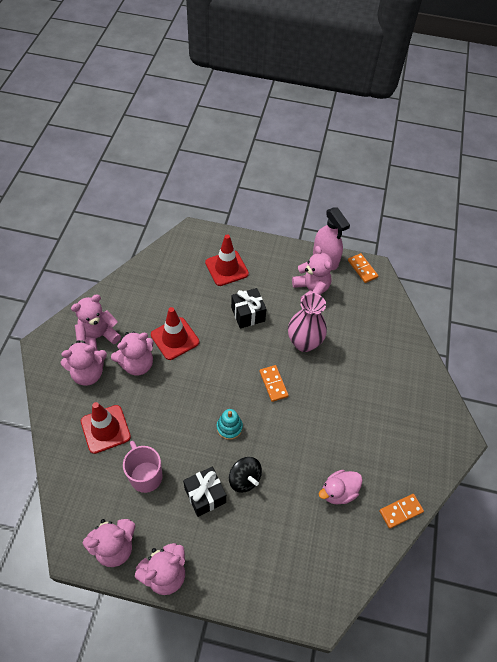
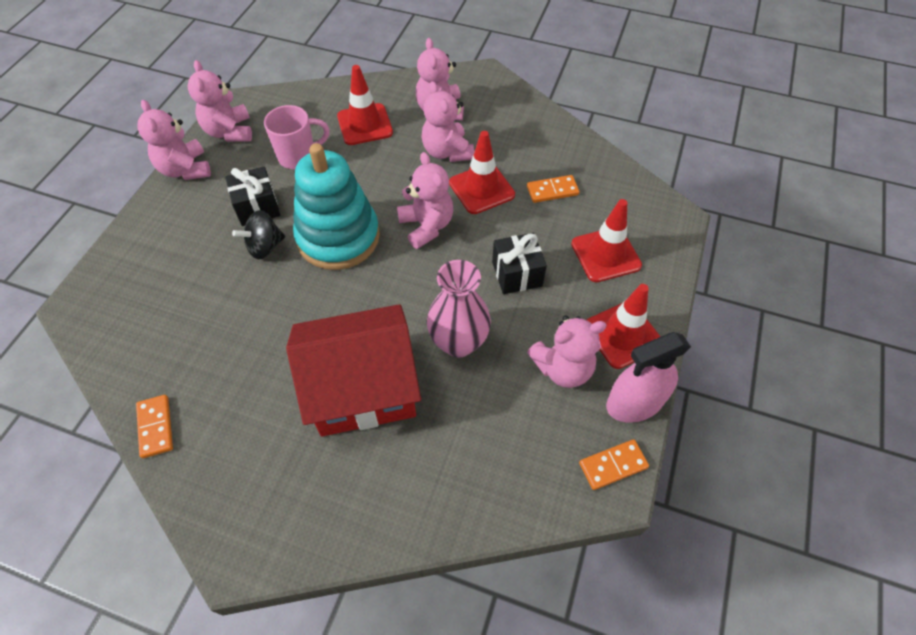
camera: 100 degrees right, 0 degrees up
(98, 336) = (491, 117): pink teddy bear -> pink teddy bear (426, 226)
(229, 427) = (338, 237): turquoise stacking toy -> turquoise stacking toy, size x2.38
(273, 384) = (393, 293): orange domino -> orange domino (552, 190)
(284, 262) = (622, 335): none -> red traffic cone
(338, 492) = (212, 350): pink duck -> none
(346, 391) = (362, 388): none -> red house

